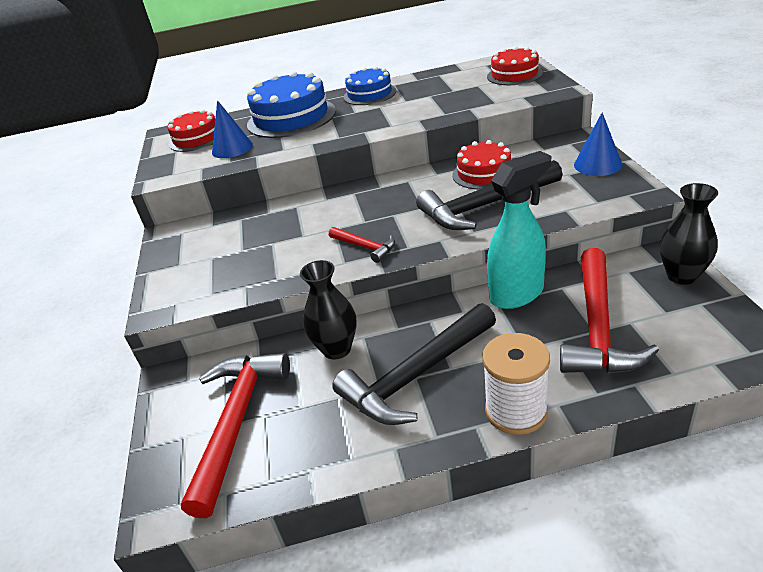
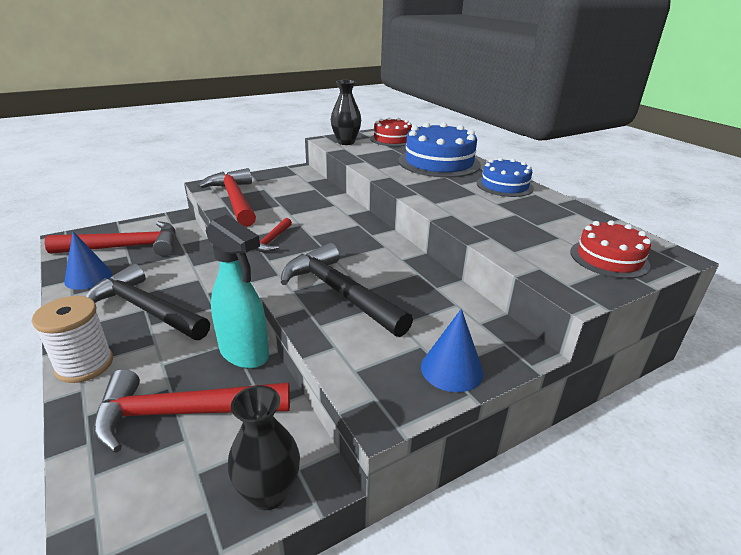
camera: 65 degrees right, 5 degrees down
(230, 280) = (234, 199): none -> red hammer
(232, 148) = (377, 152): blue cone -> blue cone (88, 277)
(336, 349) = (187, 270): black vase -> black vase (346, 142)
(484, 173) = (409, 286): red cake -> none

